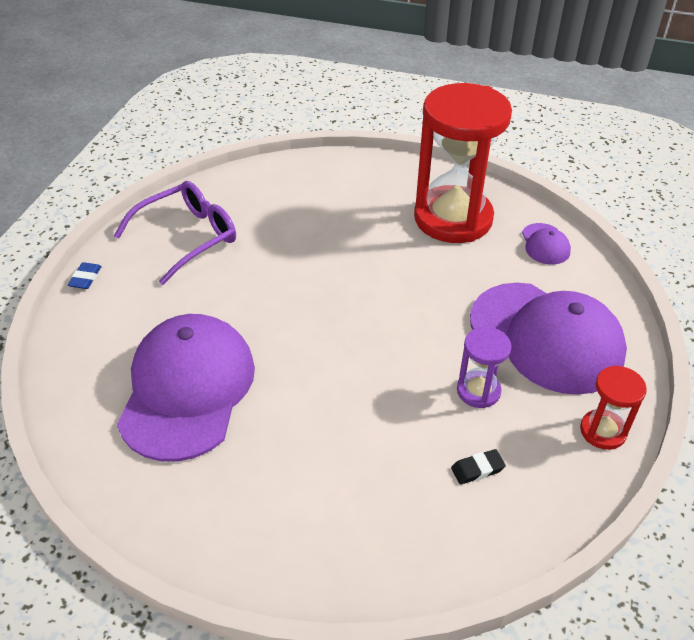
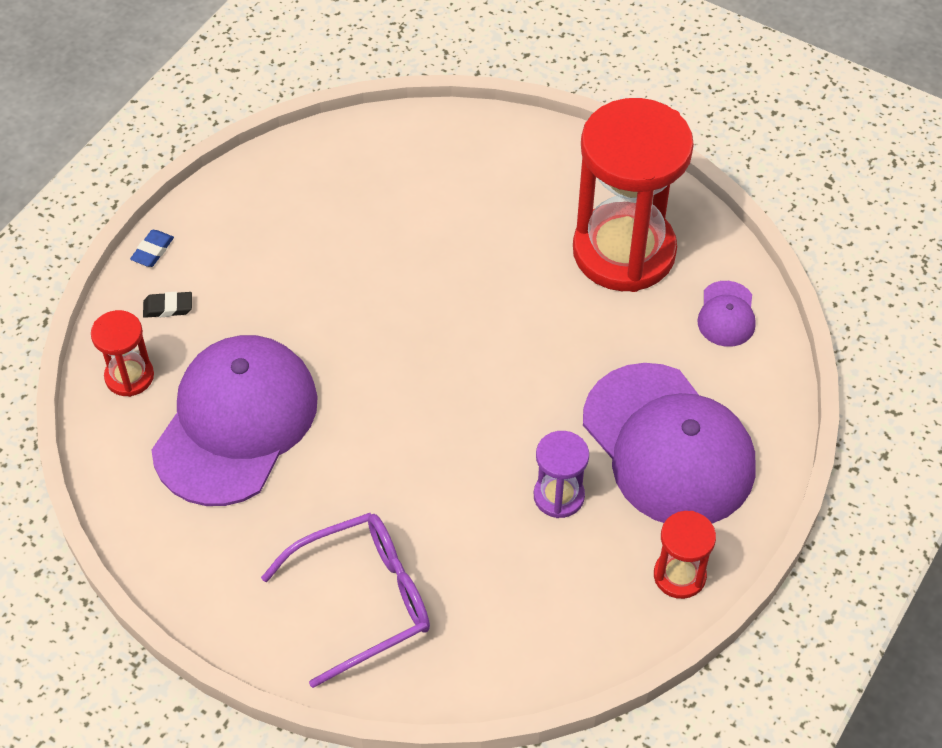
camera: 15 degrees right, 10 degrees up
(84, 372) = (129, 376): none -> red hourglass
(187, 237) = (284, 215): purple glasses -> purple glasses (363, 600)
(477, 469) = (520, 587): black eraser -> black eraser (168, 307)

